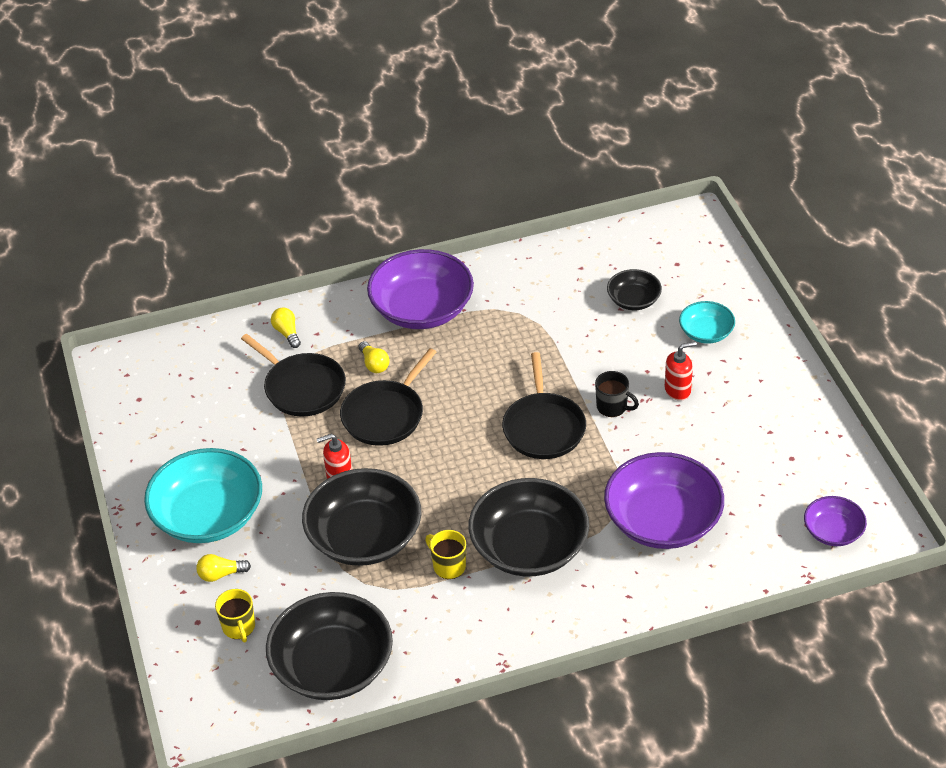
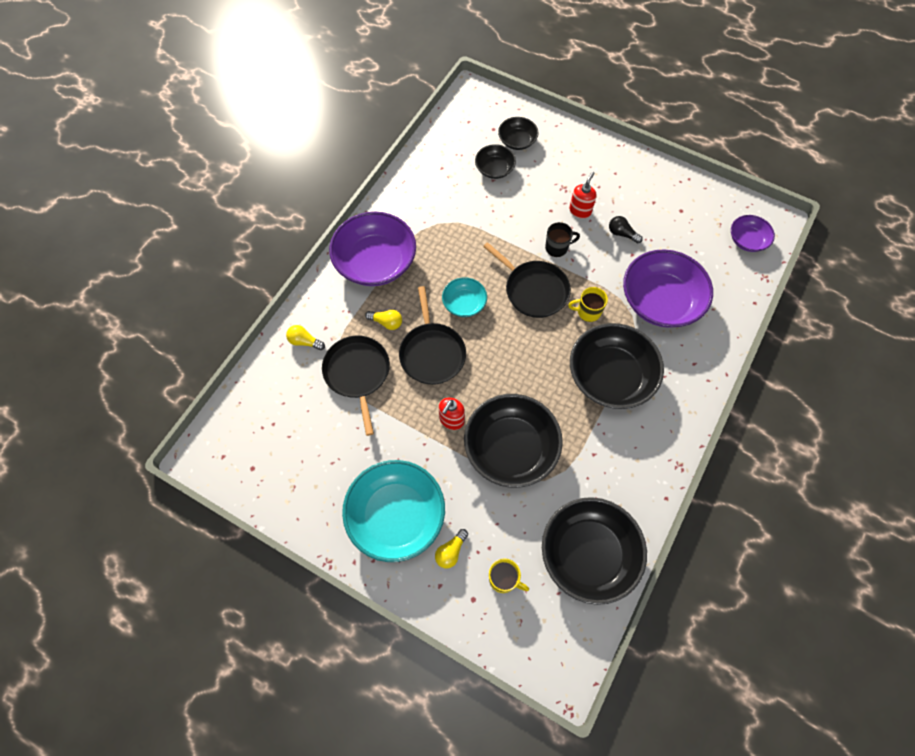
camera: 45 degrees left, 20 degrees up
(302, 387) = (357, 374): black pan -> black pan turned 105 degrees counterclockwise
(448, 566) = (580, 426): yellow mug -> yellow mug (588, 312)
(689, 289) = (517, 141): none -> black bowl
(697, 437) = (622, 234): none -> black light bulb
(706, 332) = (556, 163): turquoise bowl -> turquoise bowl (464, 303)

